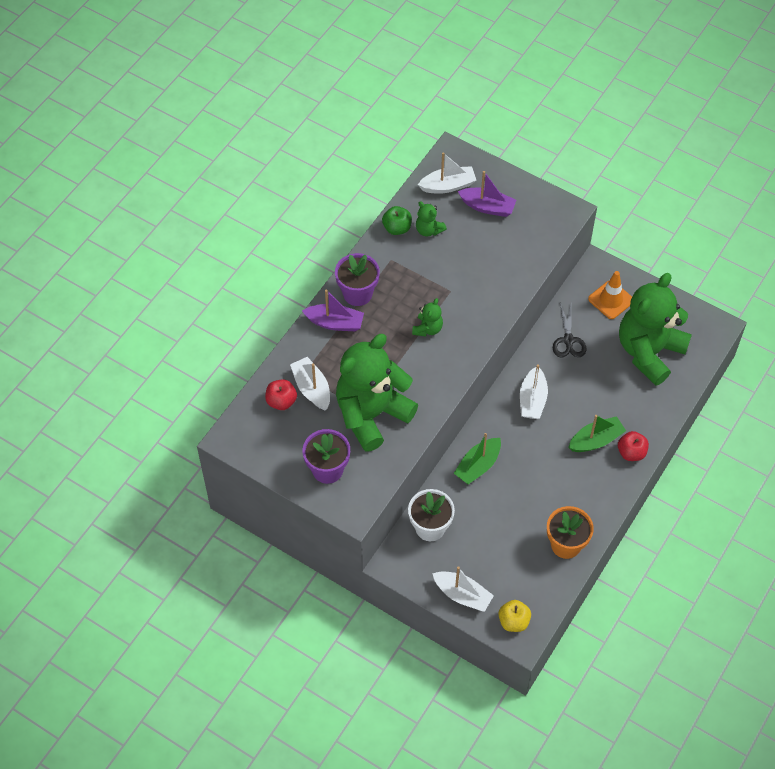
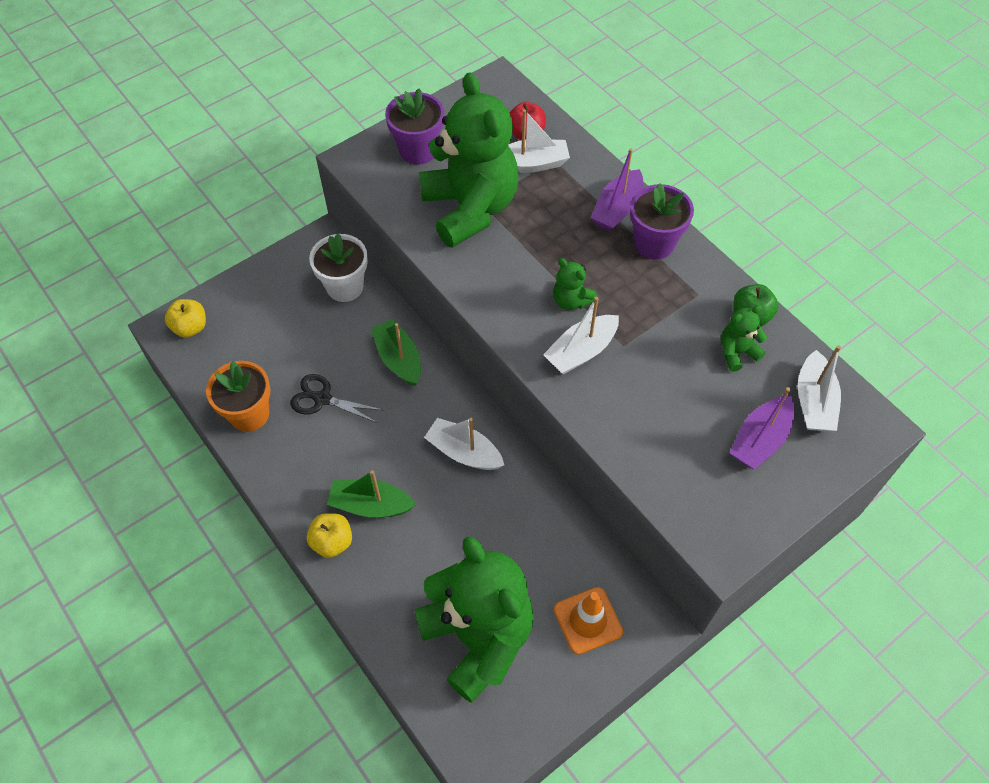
camera: 110 degrees right, 0 degrees up
(462, 595) = (249, 290): white boat -> white boat (581, 351)
(568, 340) = (539, 533): black scissors -> black scissors (322, 399)
(596, 440) = (371, 505): green boat -> green boat turned 105 degrees clockwise
(631, 452) = (332, 542): red apple -> yellow apple

